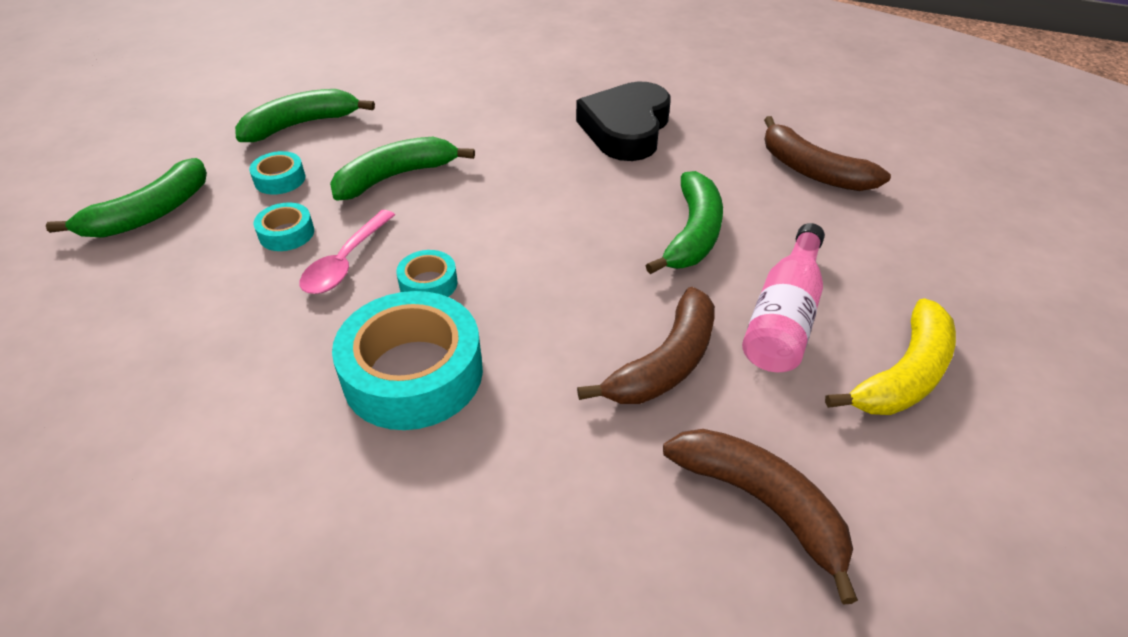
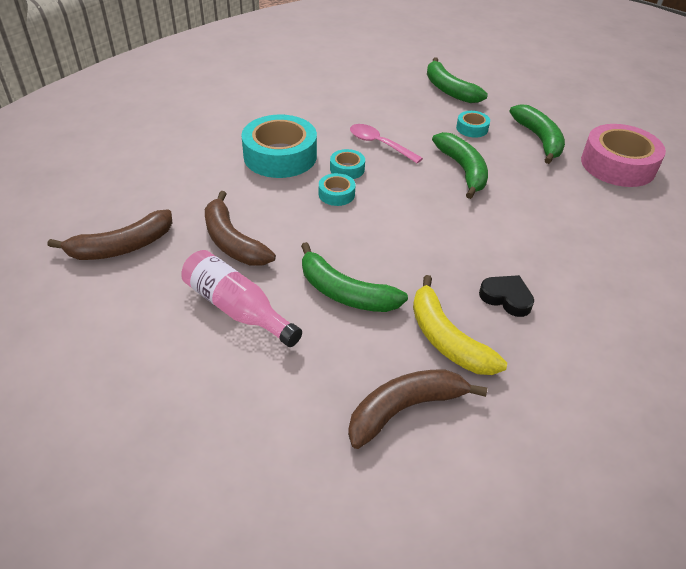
camera: 105 degrees right, 0 degrees up
(286, 233) = (414, 128): turquoise tape -> turquoise tape (336, 194)
(350, 73) = (617, 165): none -> pink tape
(626, 129) = (506, 298): black heart -> black heart, size x0.53
(904, 375) = (152, 347): yellow banana -> yellow banana (446, 339)

